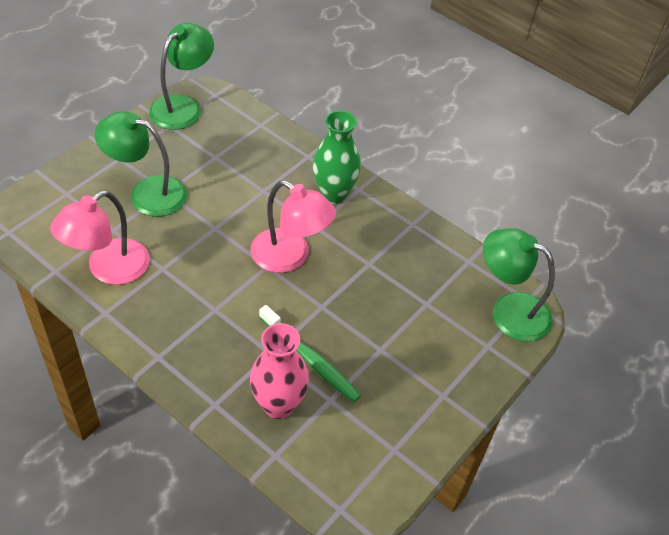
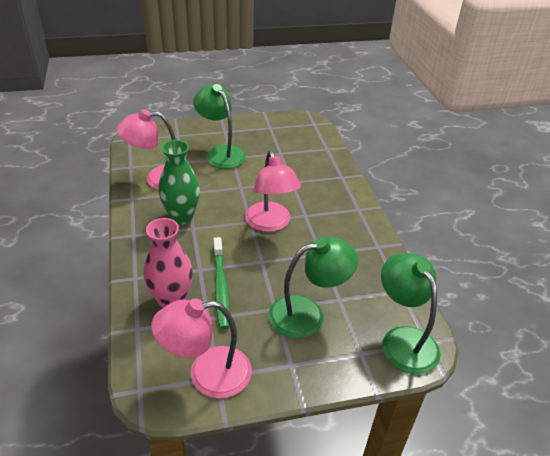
camera: 40 degrees right, 10 degrees down
(183, 106) = (288, 122): green lamp -> green lamp (307, 314)
(333, 194) = (337, 204): green vase -> green vase (182, 217)
(383, 453) = (207, 374): none -> pink lamp

